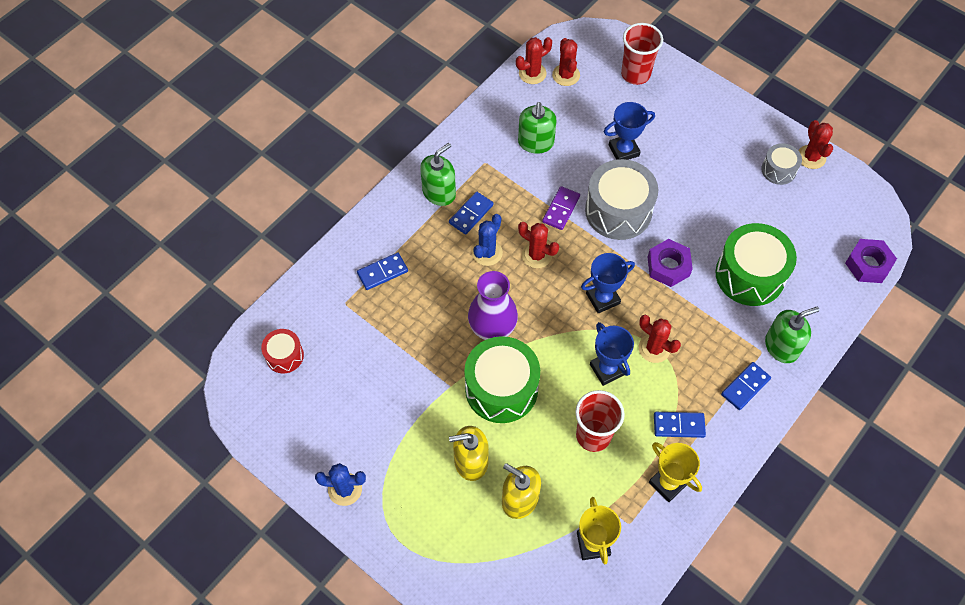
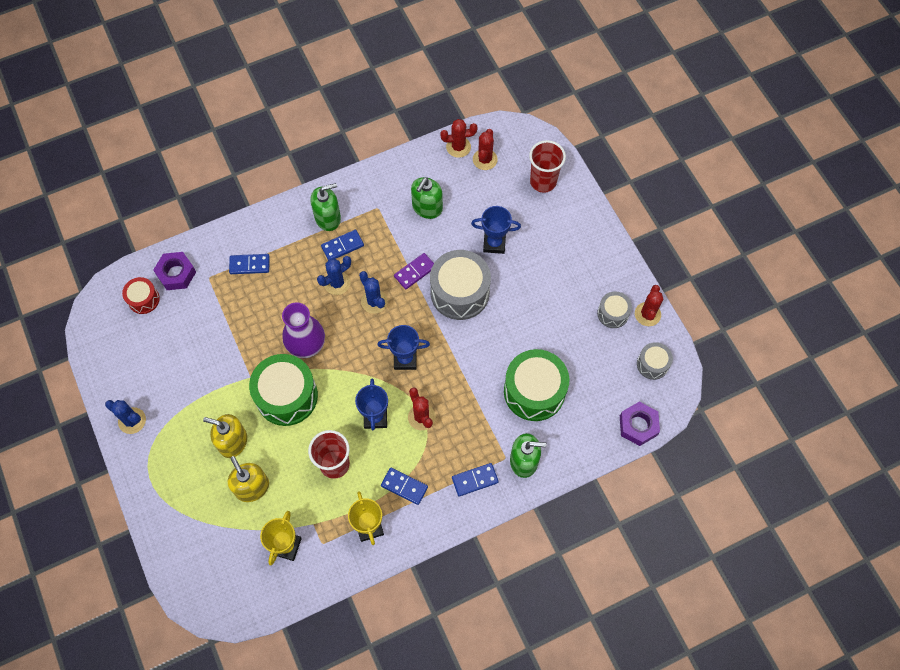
camera: 25 degrees right, 5 degrees up
(536, 255) = (374, 301): red cactus -> blue cactus
(668, 266) = (472, 356): purple nut -> purple nut (176, 273)
(845, 201) = (652, 364): none -> grey drum

